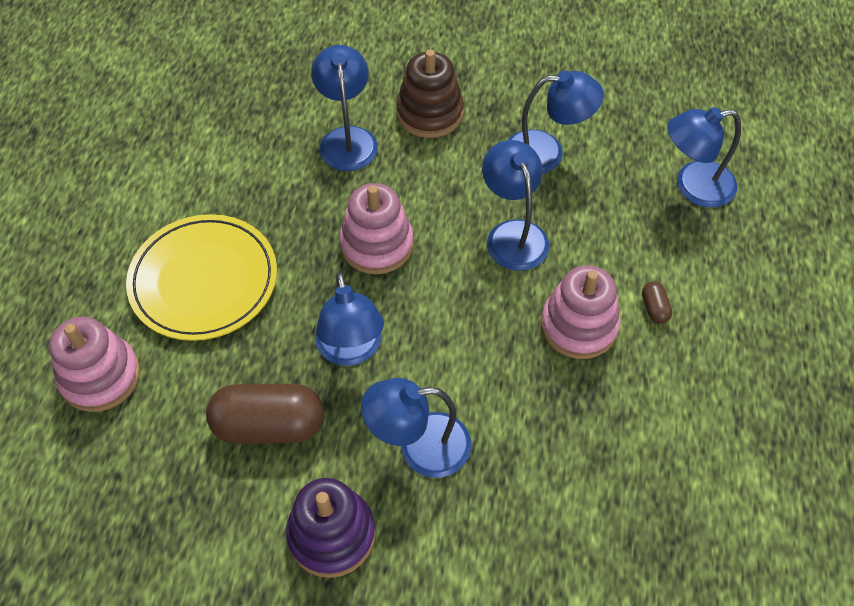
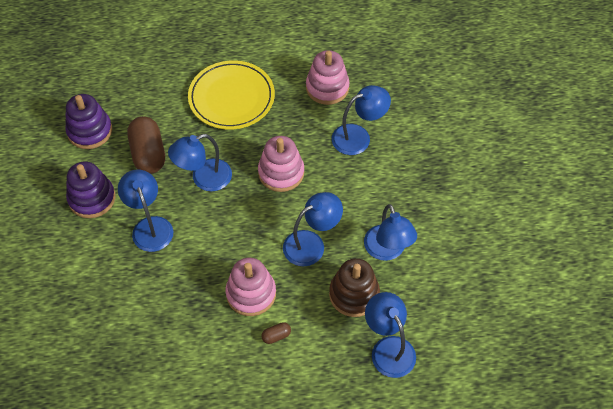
camera: 75 degrees right, 0 degrees up
(100, 376) = (161, 73): pink stacking toy -> pink stacking toy (327, 88)
(178, 518) = (90, 131): none -> purple stacking toy
(429, 113) = (397, 176): brown stacking toy -> brown stacking toy (354, 294)

